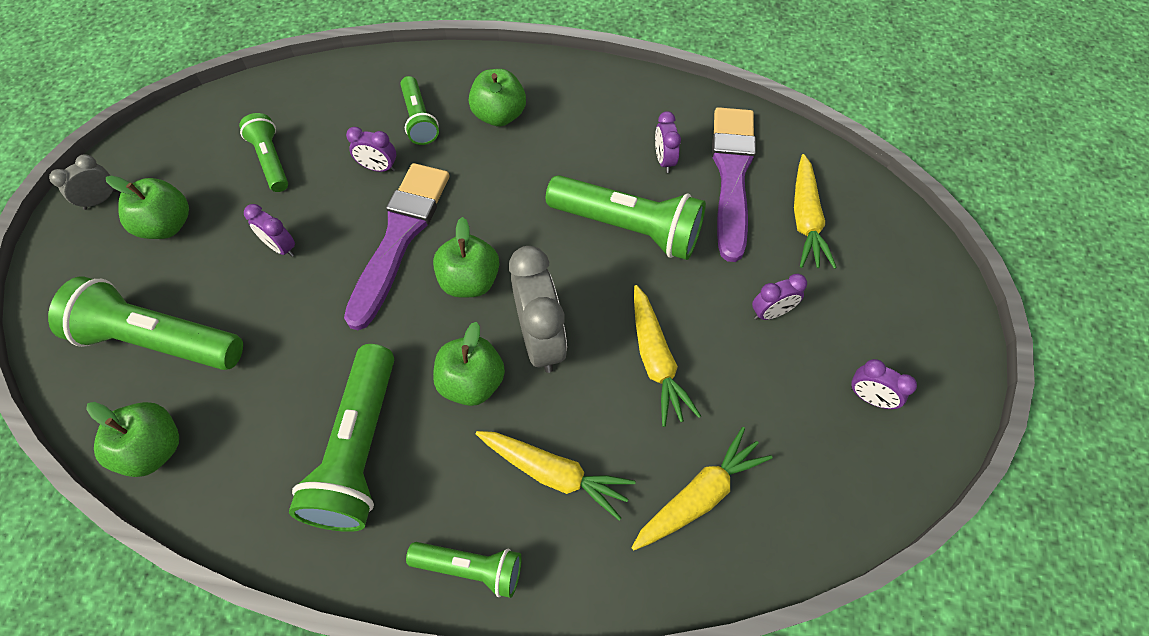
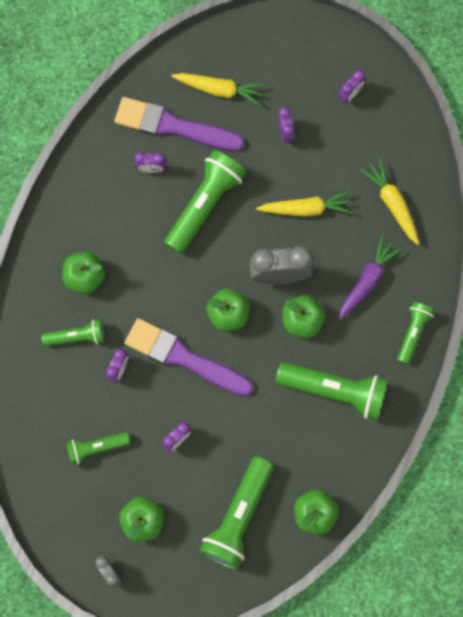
camera: 80 degrees left, 15 degrees up
(554, 473) = (367, 280): yellow carrot -> purple carrot

